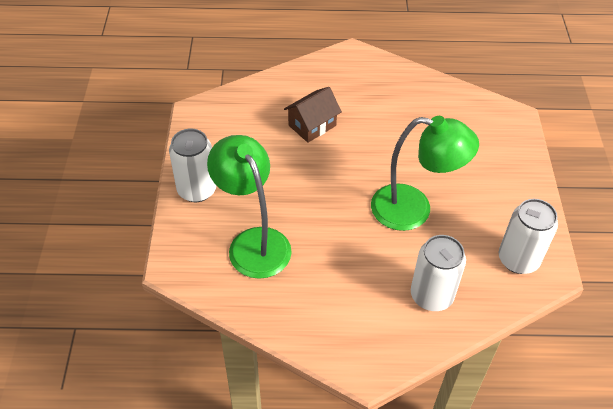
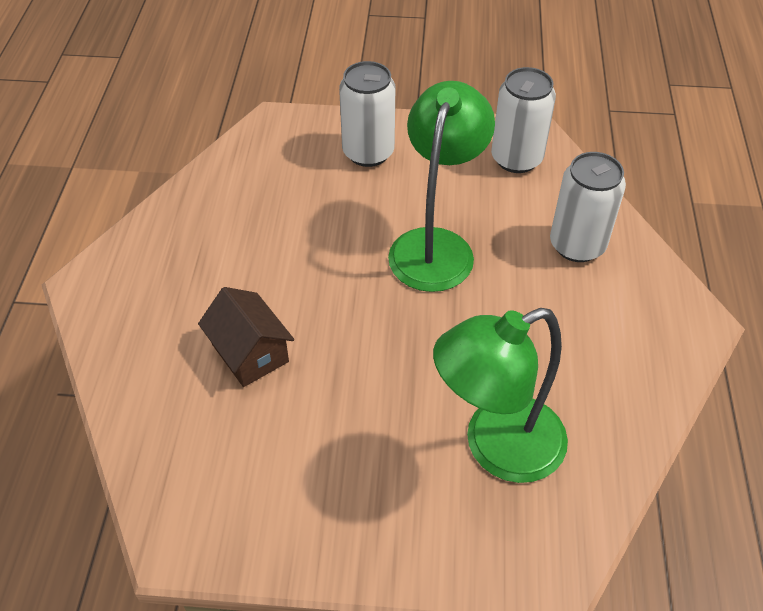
camera: 85 degrees left, 0 degrees up
(197, 190) = (381, 536): white can -> white can (368, 152)

